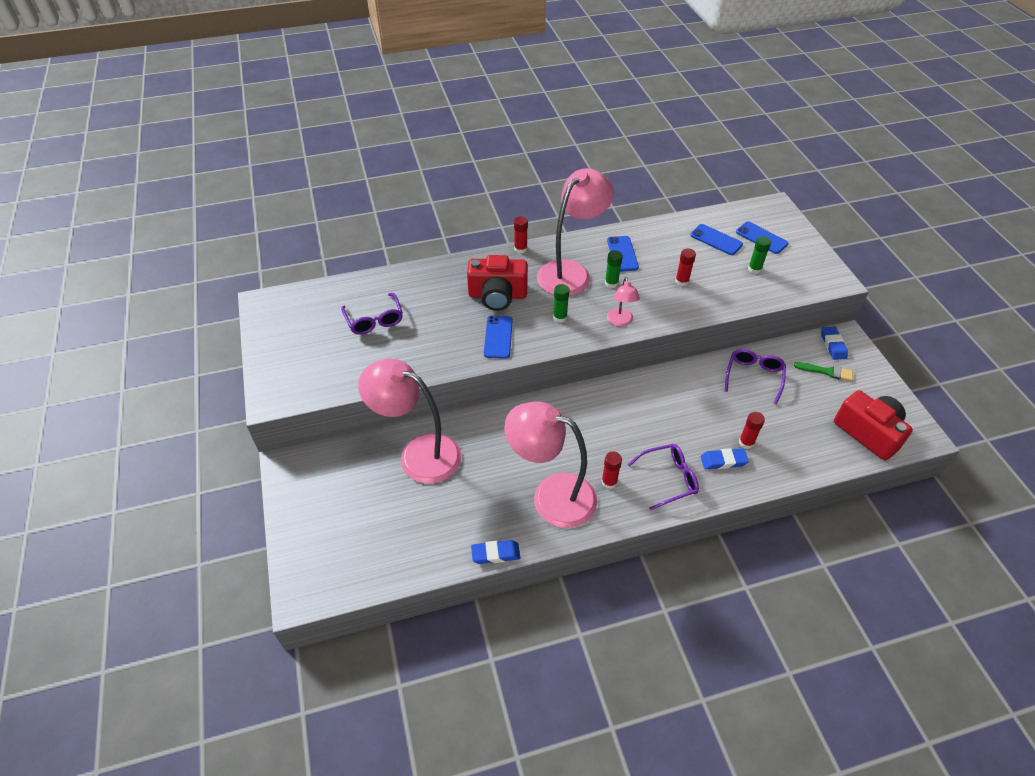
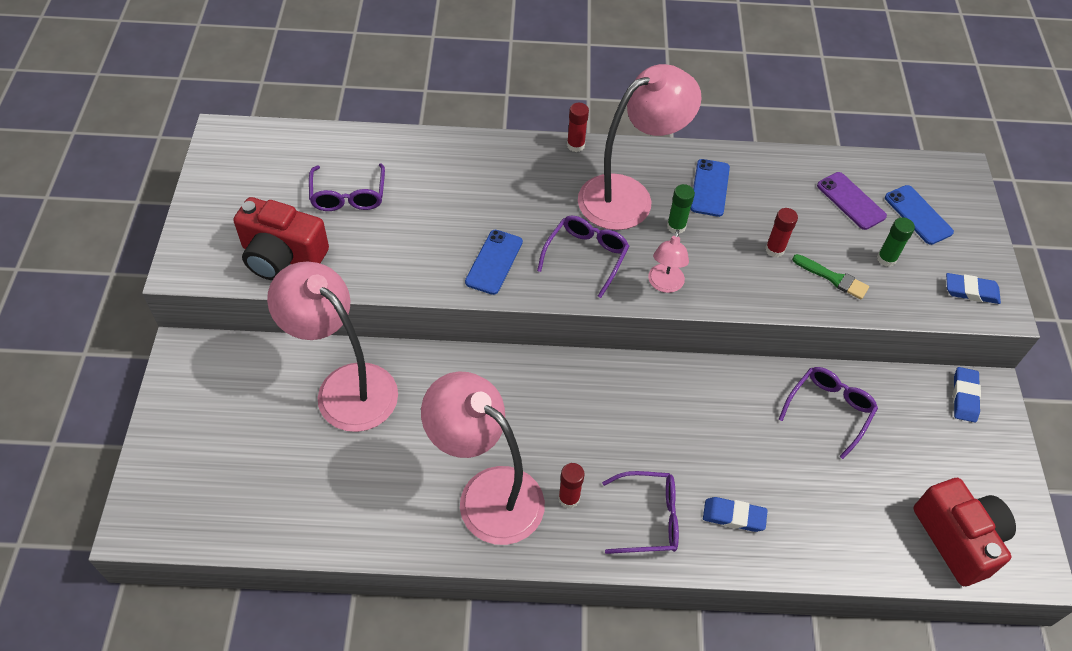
camera: 15 degrees right, 5 degrees up
(495, 554) = (386, 548): blue eraser -> blue eraser (971, 291)
(497, 295) = (518, 203): red camera -> red camera (282, 255)
(560, 317) = (586, 256): green glue stick -> purple glasses
(716, 240) = (851, 201): blue phone -> purple phone
(746, 442) = (776, 500): red glue stick -> none
(826, 371) = (937, 433): green brush -> green brush (833, 278)

